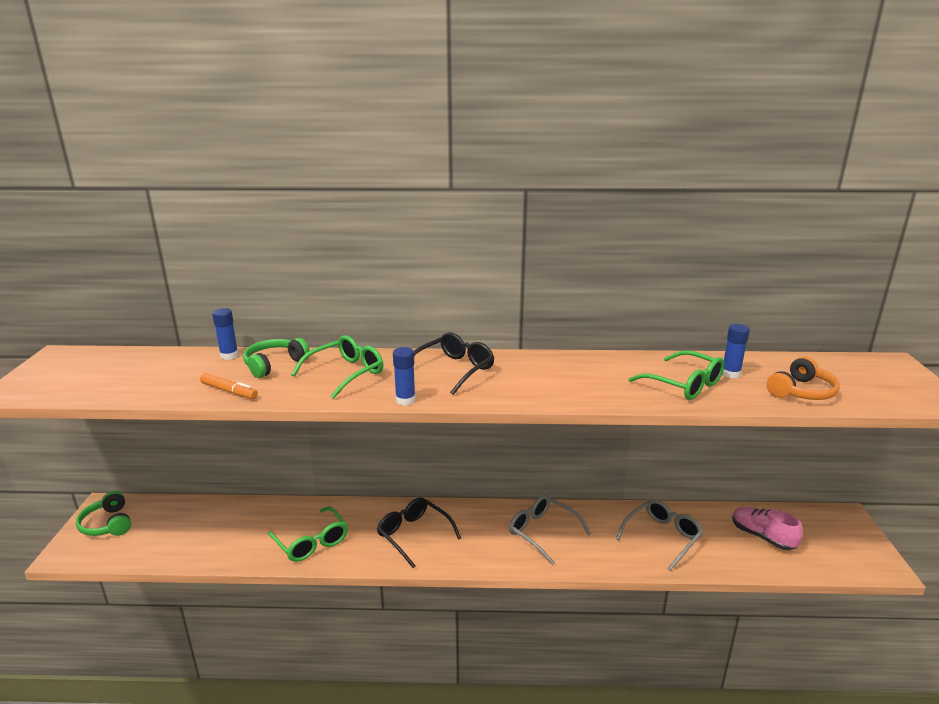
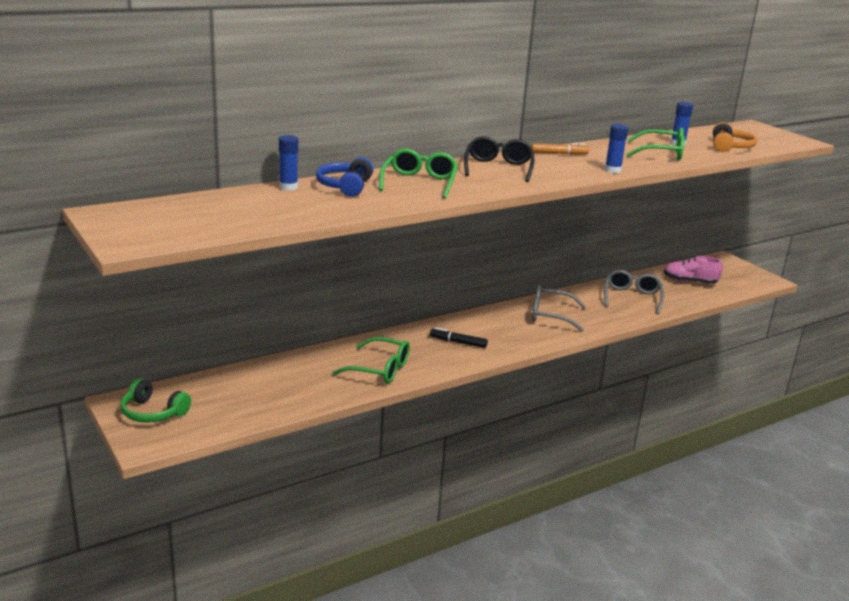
camera: 35 degrees left, 0 degrees up
(229, 391) = (347, 208): orange marker -> orange marker (559, 153)
(274, 364) = (345, 186): green headphones -> blue headphones
(405, 400) = (500, 190): blue glue stick -> blue glue stick (612, 170)
(414, 535) = (458, 342): black glasses -> black marker

